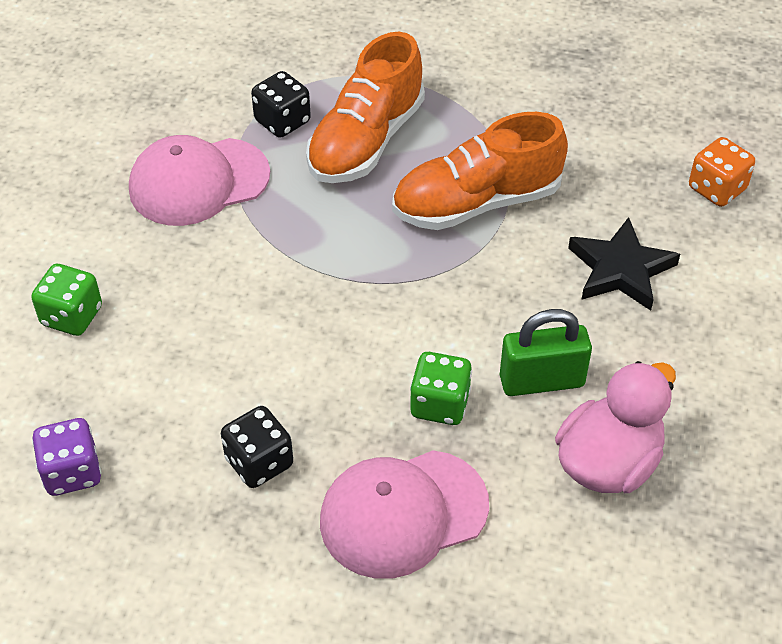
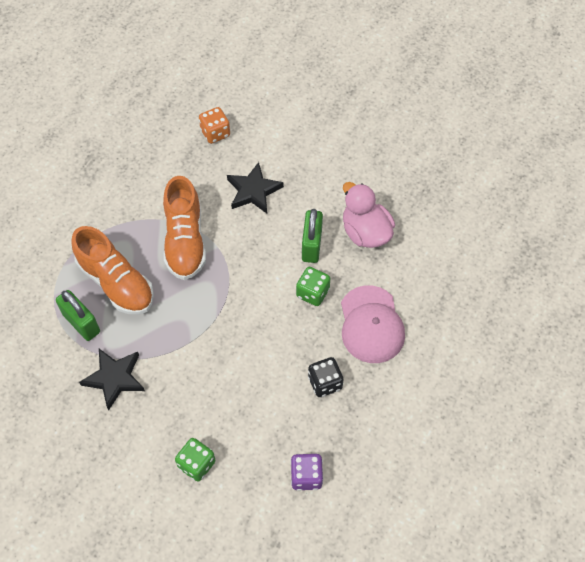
camera: 75 degrees left, 10 degrees up
(199, 182) = (114, 378): pink cap -> black star
(282, 121) = (81, 323): black dice -> green padlock

